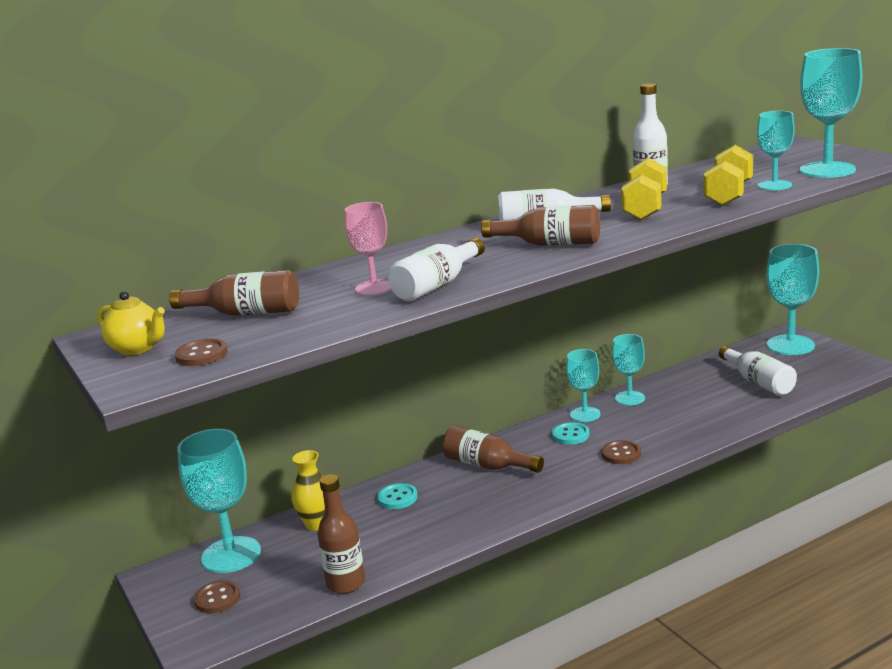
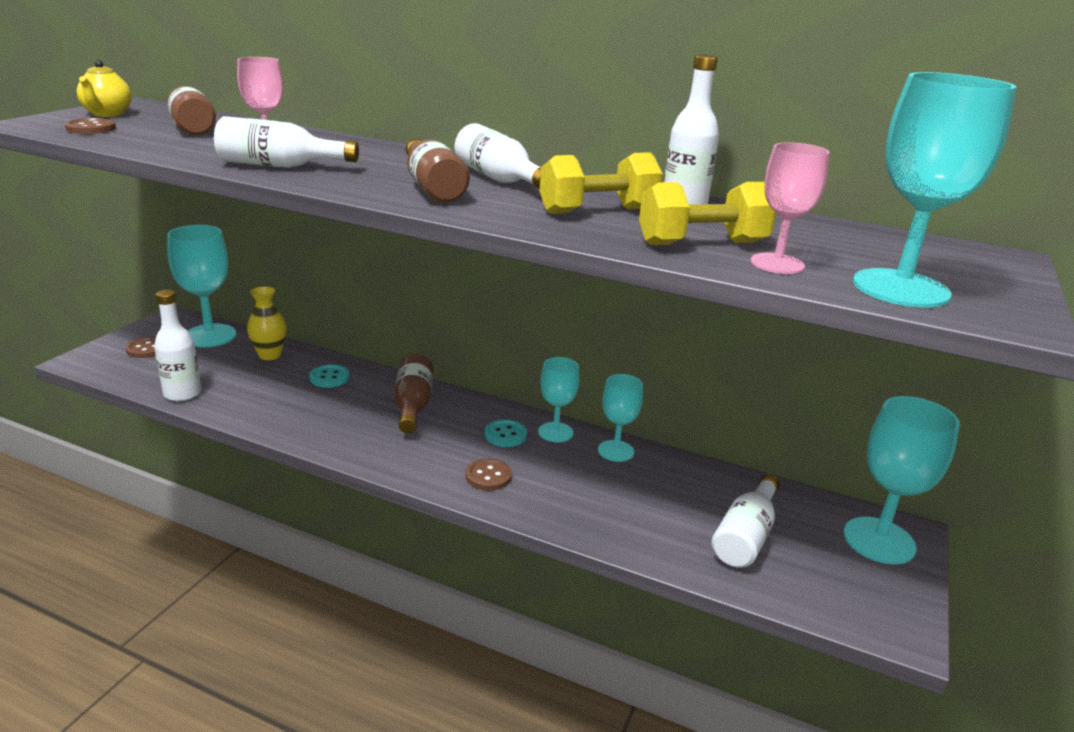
camera: 50 degrees right, 5 degrees up
(346, 583) = (182, 394): brown bottle -> white bottle
(774, 185) = (777, 264): turquoise goblet -> pink goblet

